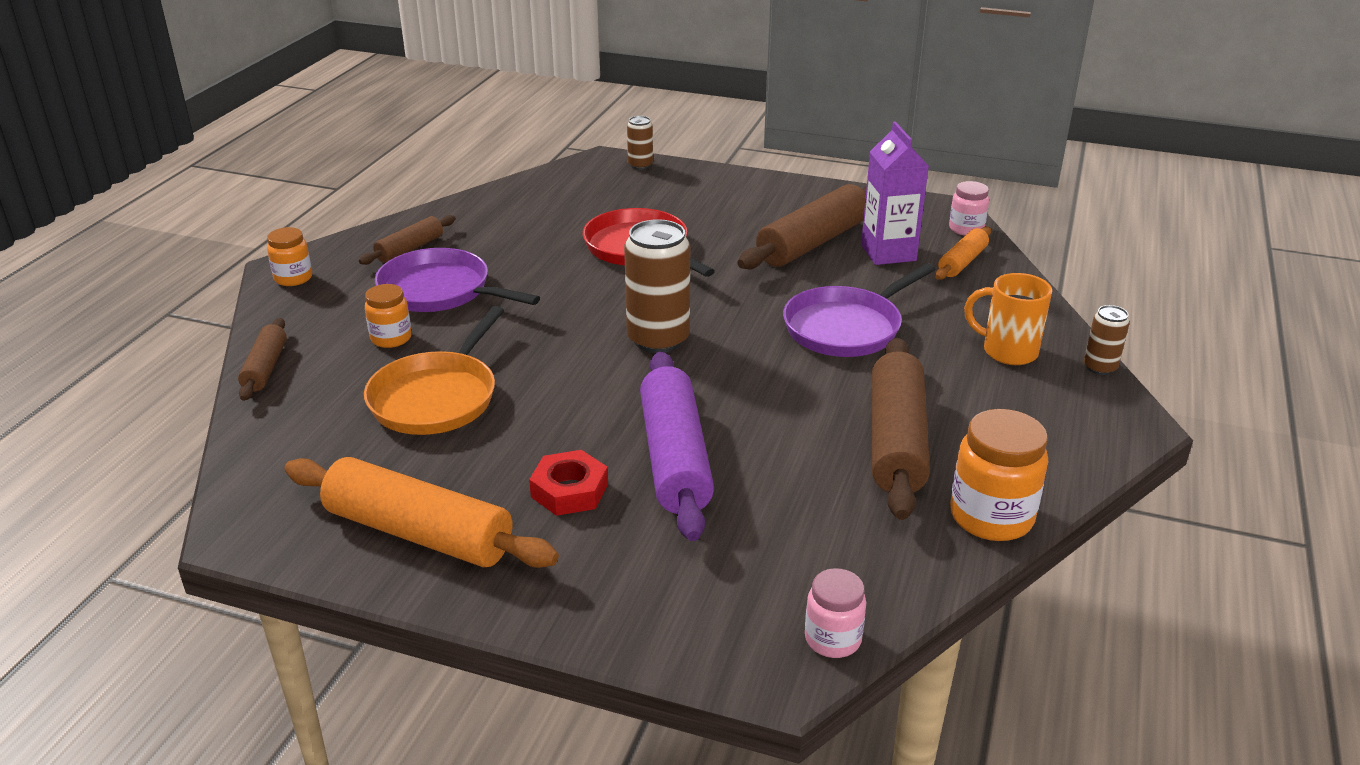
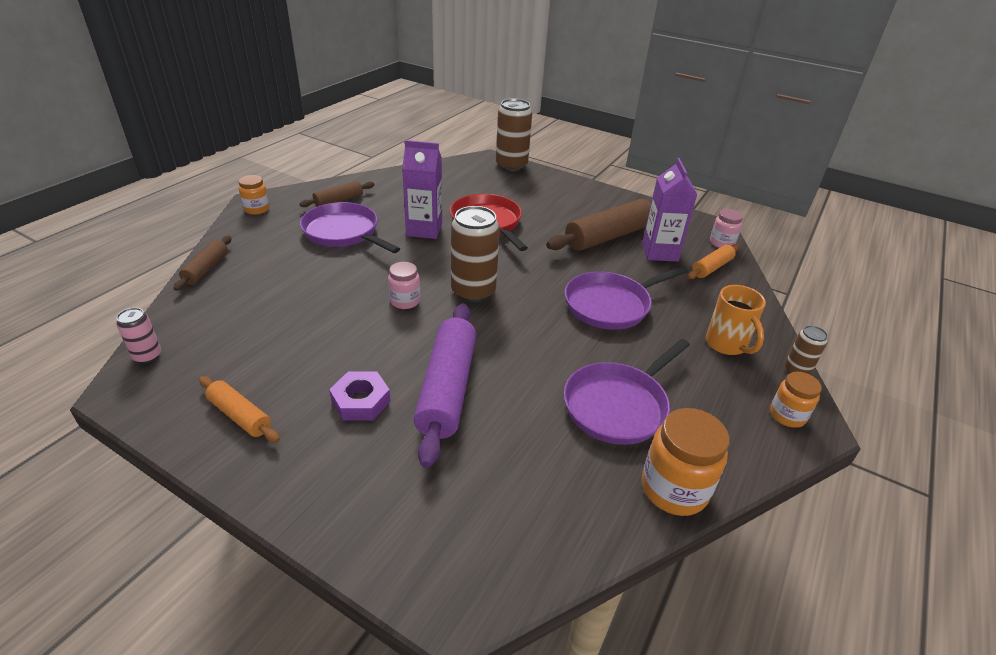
camera: 10 degrees right, 5 degrees up
(248, 487) = (147, 356): none -> pink can
(391, 338) = (296, 261): orange jar -> orange jar (787, 415)
(419, 533) = (240, 416): orange rolling pin -> orange rolling pin, size x0.54
(437, 397) = (304, 310): orange pan -> none
(554, 270) = (424, 230): none -> purple carton
(569, 490) = (361, 401): red nut -> purple nut
(640, 165) = (511, 165): brown can -> brown can, size x1.94
(832, 639) = (507, 581): pink jar -> pink jar (405, 301)
(896, 441) = (618, 405): brown rolling pin -> purple pan
(1007, 351) = (726, 344): orange mug -> orange mug turned 150 degrees counterclockwise

